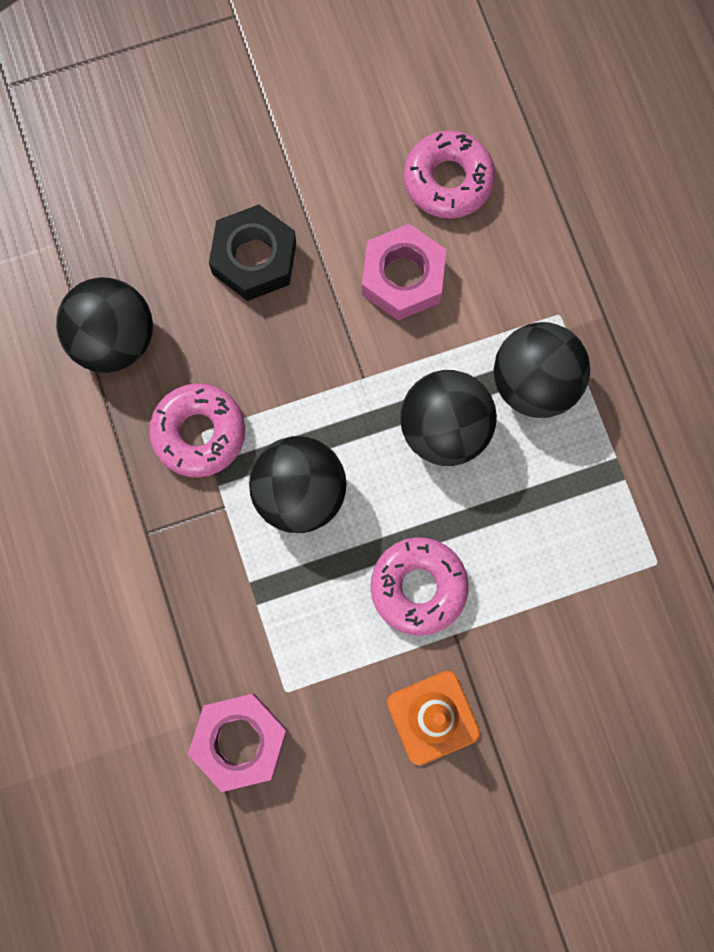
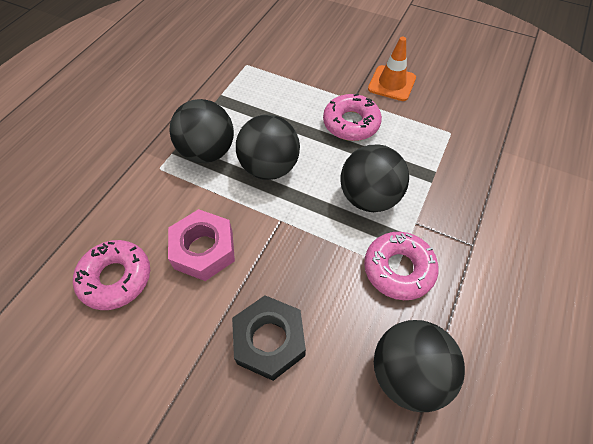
camera: 135 degrees left, 20 degrees down
(240, 741) = (489, 131): pink nut -> none

